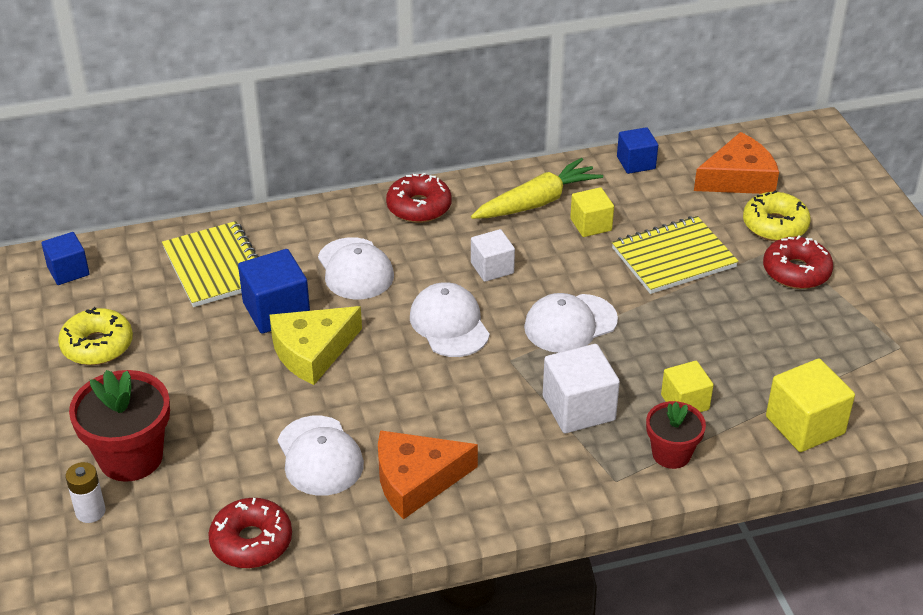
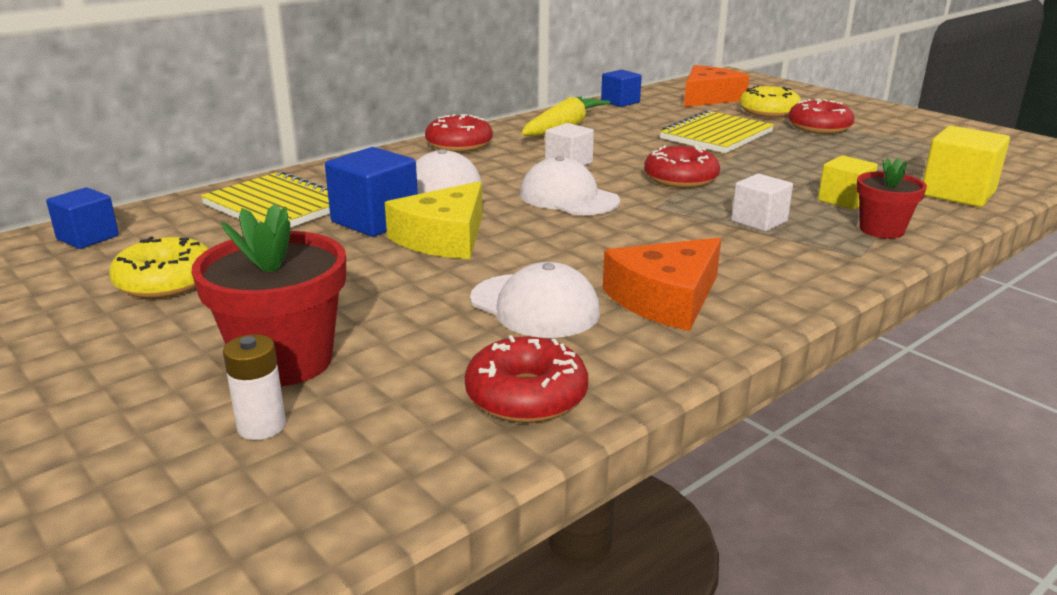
camera: 25 degrees left, 15 degrees down
(570, 324) = (680, 179): white cap -> red donut
(578, 408) = (759, 221): white cube -> white cube, size x0.65
(591, 225) = (625, 131): yellow cube -> none

